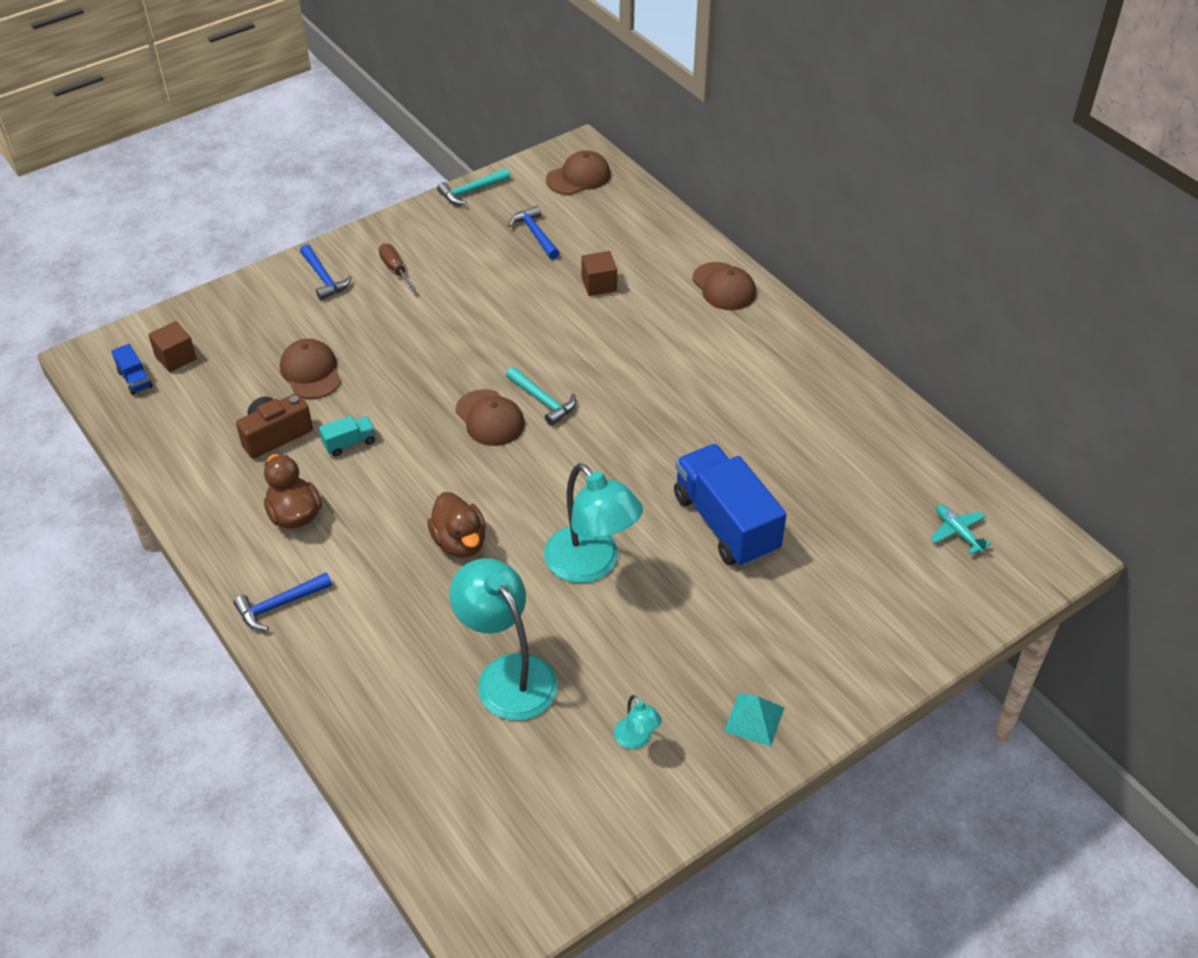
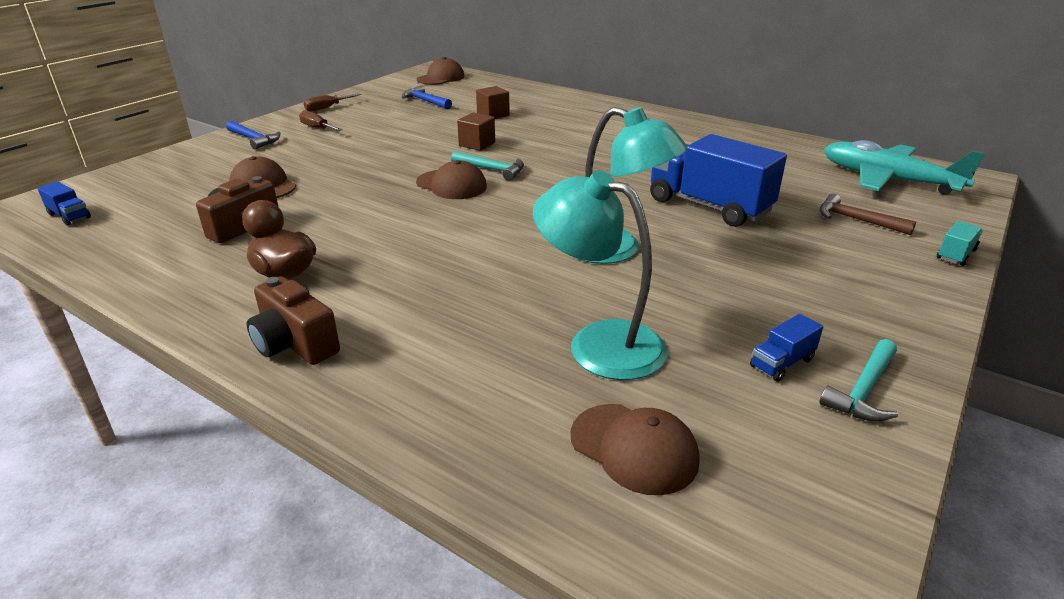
camera: 20 degrees left, 15 degrees down
(176, 358) = (114, 197): brown cube -> brown cube (477, 144)
(279, 605) = (295, 344): blue hammer -> brown camera
(349, 443) = (322, 218): turquoise truck -> turquoise truck (956, 254)
(419, 225) = (327, 108): none -> brown screwdriver
(460, 542) = (475, 259): brown duck -> none
(471, 191) = (361, 91): turquoise hammer -> turquoise hammer (863, 390)
(636, 740) = (782, 363): turquoise lamp -> blue truck
(724, 287) = (587, 104): brown cap -> brown cap (634, 448)
(754, 719) = (874, 319): turquoise pyramid -> none
(860, 588) = (857, 220): none -> brown hammer
(957, 532) = (887, 180): turquoise plane -> turquoise plane, size x2.31

